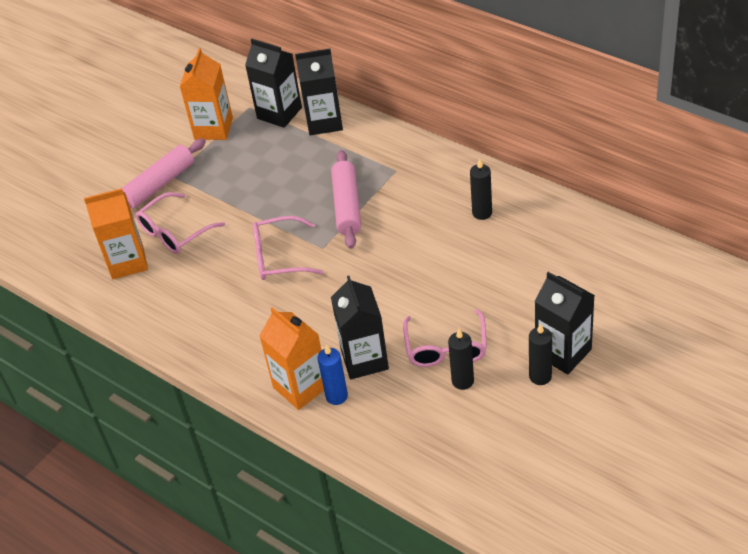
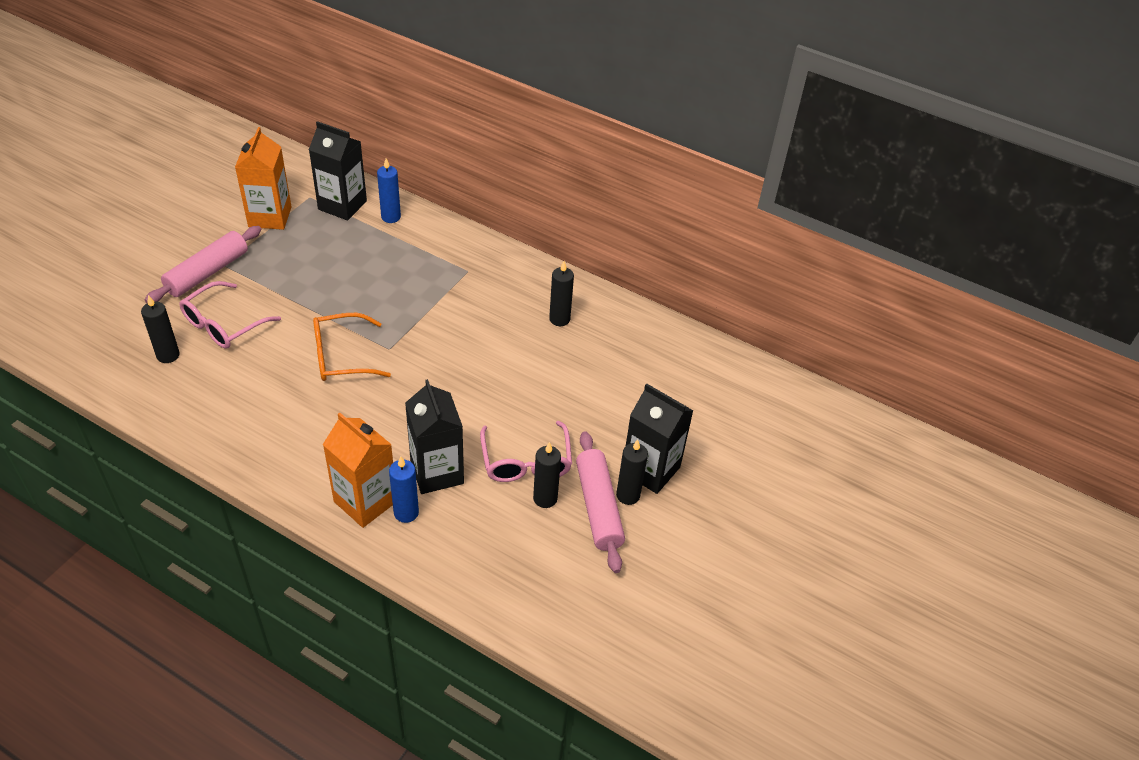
camera: 15 degrees left, 0 degrees up
(127, 262) = (168, 355): orange carton -> black candle
(279, 257) = (341, 357): pink glasses -> orange glasses
(324, 122) = (391, 217): black carton -> blue candle
(347, 206) = (416, 305): pink rolling pin -> pink rolling pin (598, 507)

